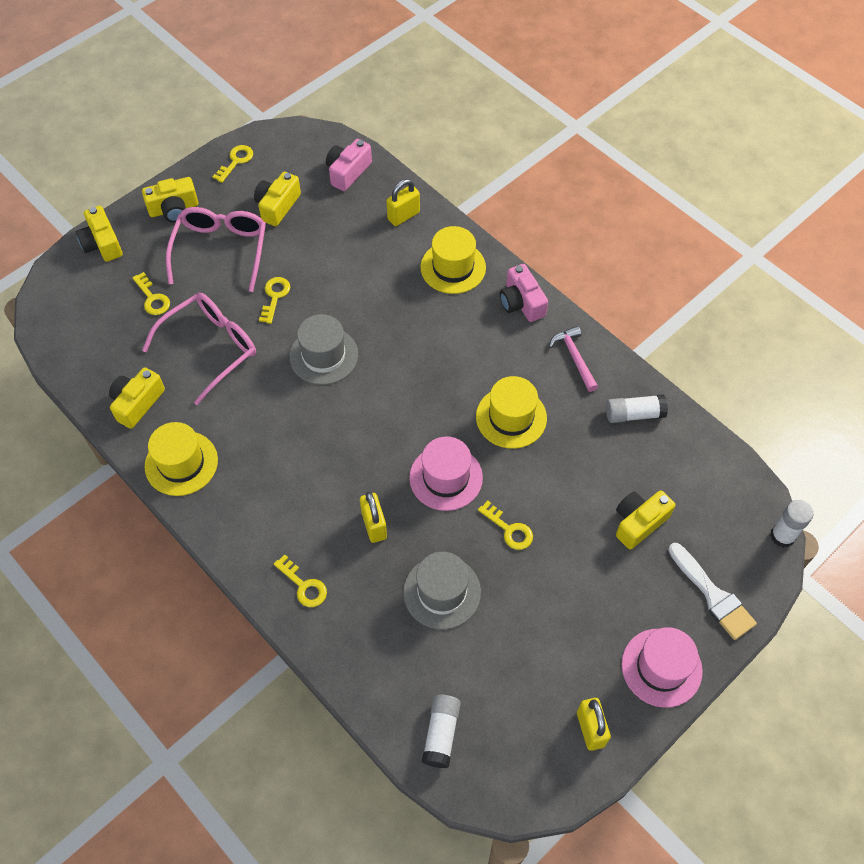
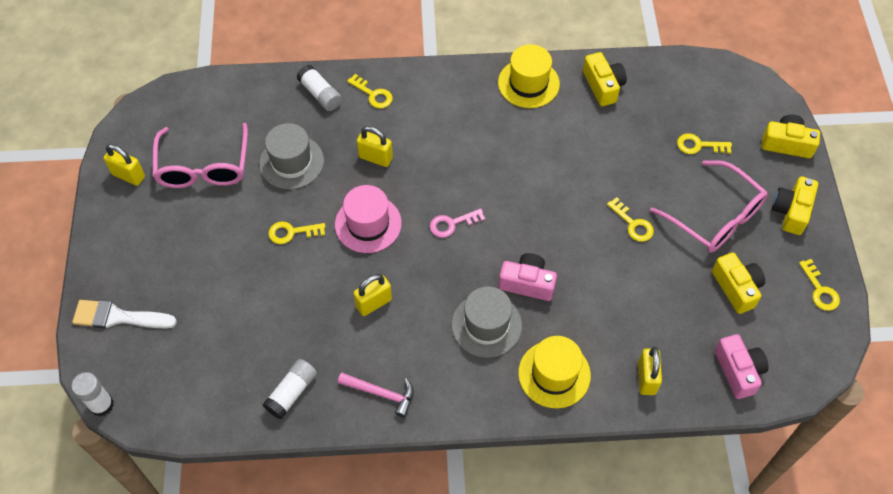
camera: 130 degrees right, 0 degrees up
(211, 348) = (616, 154): pink glasses -> pink glasses (203, 167)
(303, 585) = (373, 94): yellow key -> yellow key turned 135 degrees counterclockwise
(323, 355) = (545, 219): grey hat -> grey hat (486, 325)
(388, 416) = (452, 224): none -> pink key
(441, 734) = (211, 101): white glue stick -> white glue stick (320, 94)
(511, 417) = (374, 303): yellow hat -> yellow padlock
(521, 302) = (470, 398): pink camera -> pink camera (527, 283)
(639, 522) = (212, 317): yellow camera -> none
(661, 667) = (115, 244): pink hat -> none

